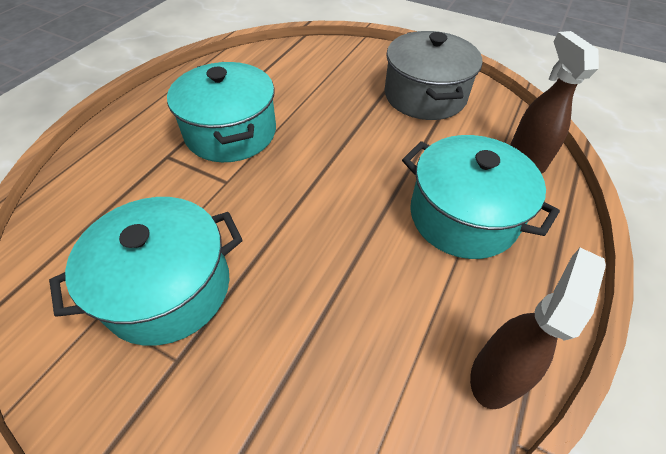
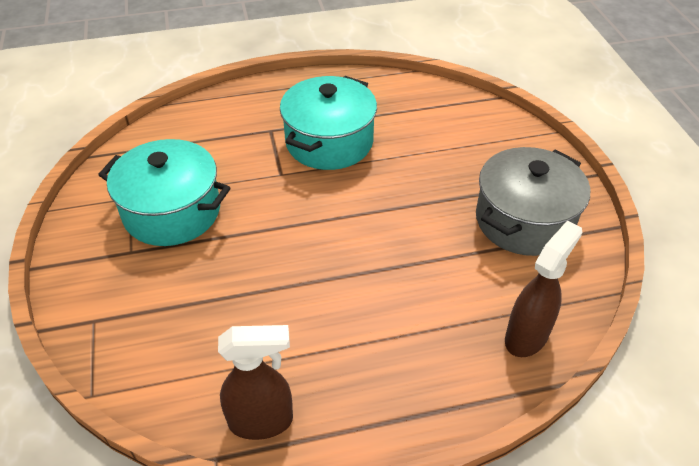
camera: 50 degrees right, 5 degrees down
(463, 216) = (397, 326): turquoise pot -> none

